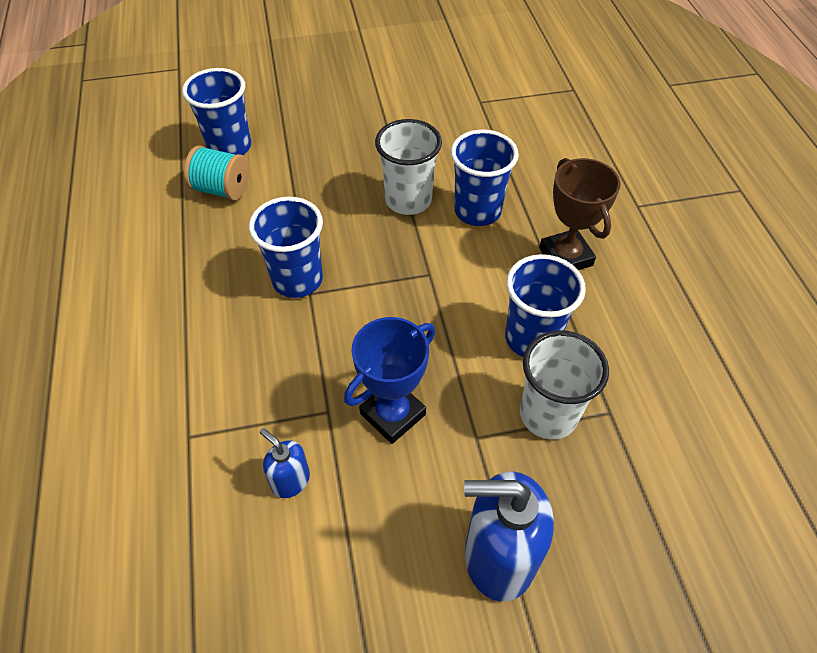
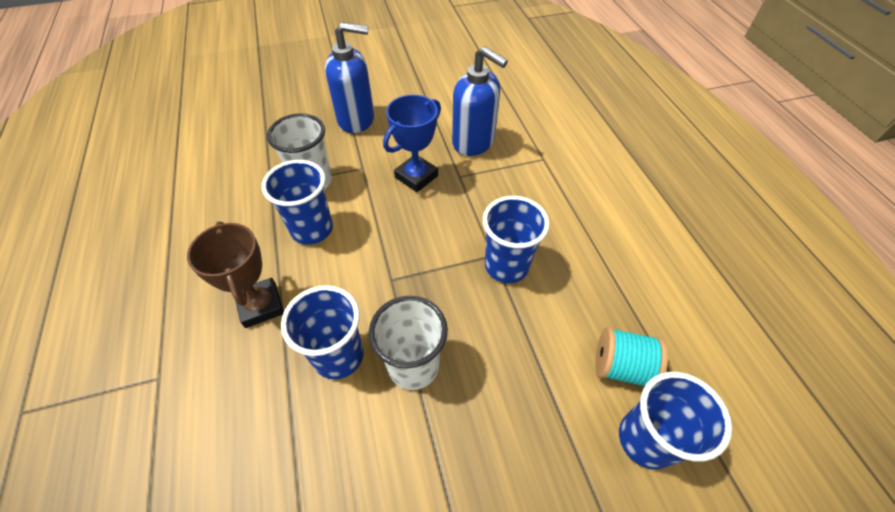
camera: 175 degrees right, 0 degrees up
(290, 480) = (474, 142): blue soap dispenser -> blue soap dispenser, size x1.97

